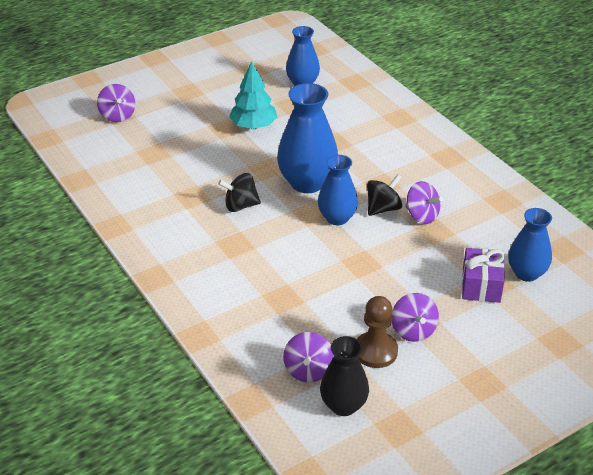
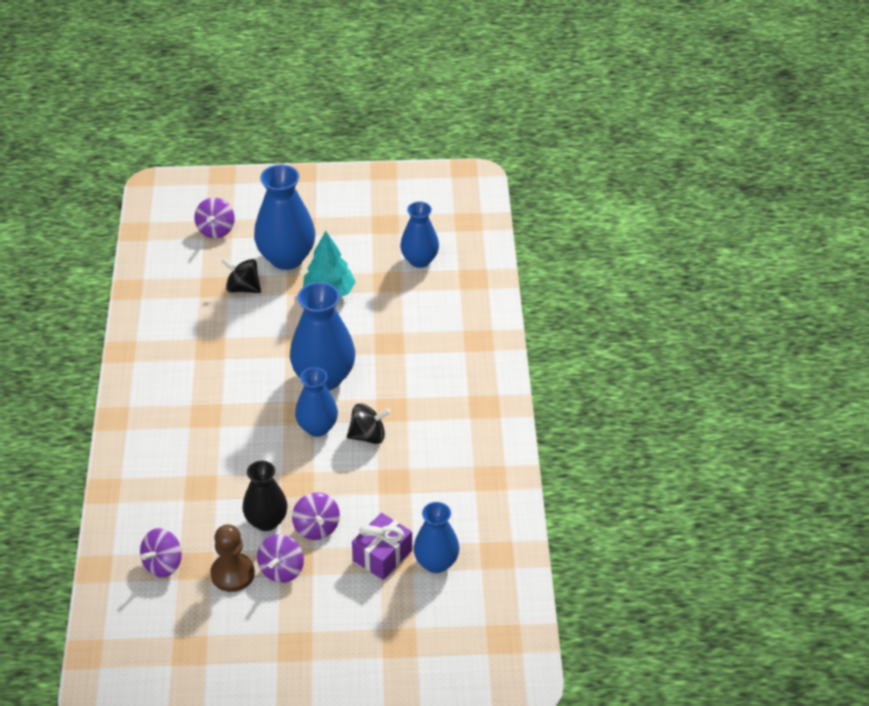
camera: 30 degrees right, 5 degrees up
(196, 115) = (286, 258): none -> blue vase
(240, 206) = (243, 377): black spinning top -> black spinning top (243, 288)
(343, 405) = (164, 609): black vase -> black vase (266, 521)
(421, 216) = (396, 459): purple spinning top -> purple spinning top (316, 528)

